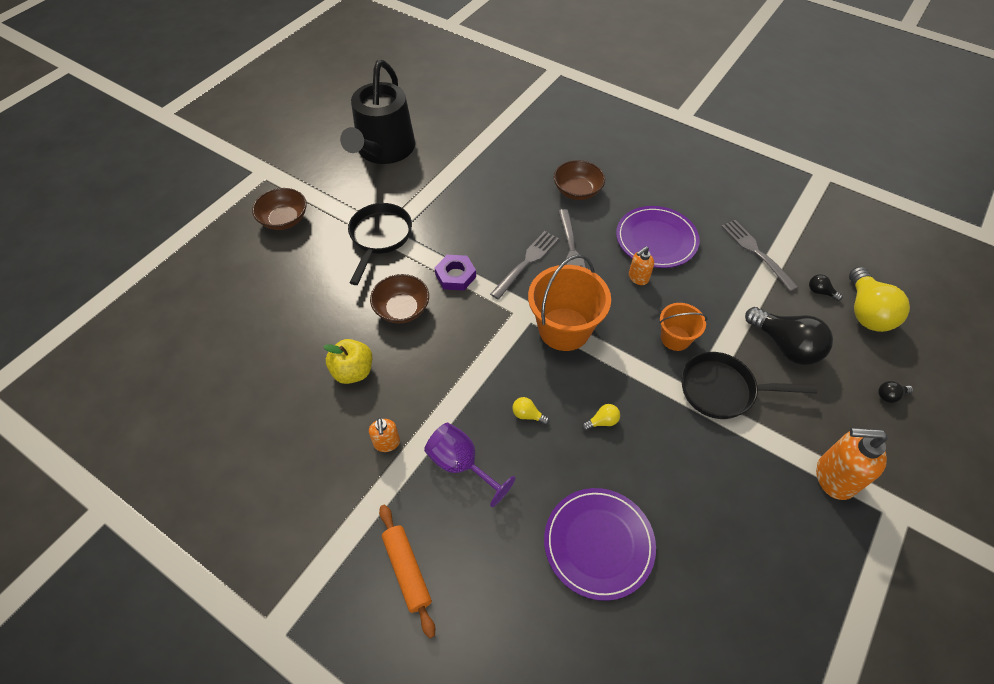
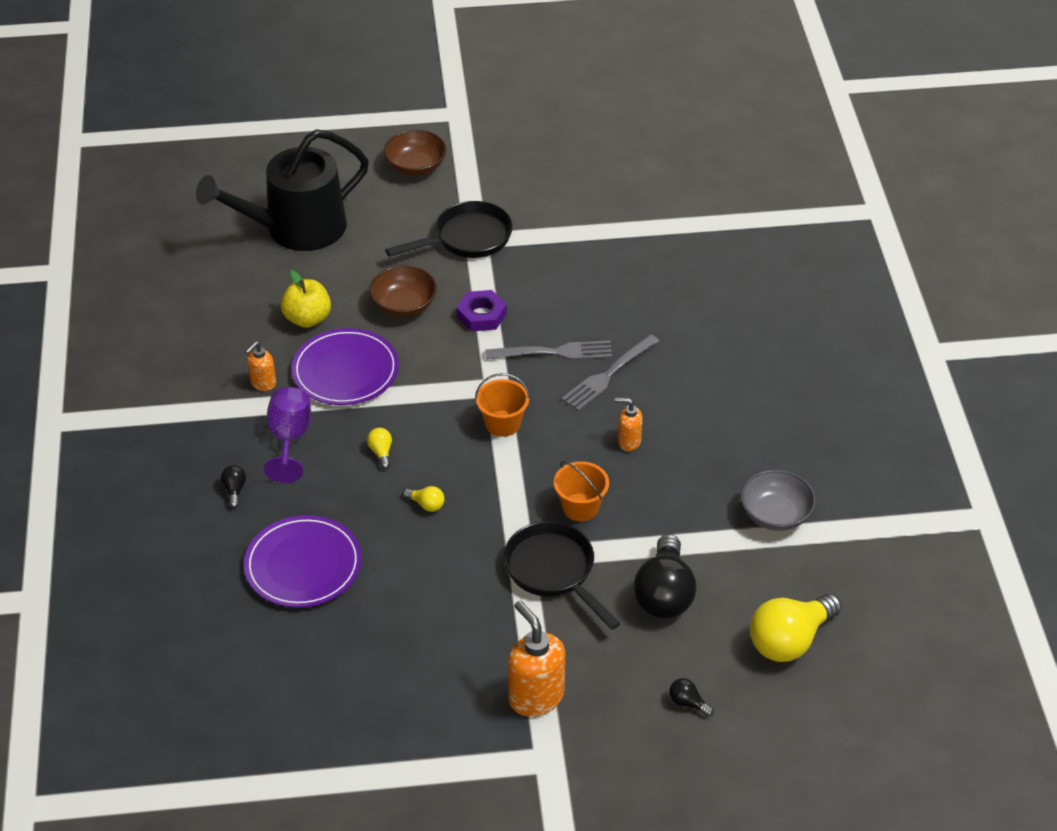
camera: 50 degrees right, 10 degrees down
(383, 150) = (580, 167): black watering can -> black watering can (296, 228)
(407, 570) = (169, 464): orange rolling pin -> none
(564, 329) = (502, 423): orange bucket -> orange bucket, size x0.56
(577, 191) = (697, 333): brown bowl -> none
(656, 239) = (699, 428): purple plate -> purple plate (345, 371)
(756, 252) = (775, 514): grey fork -> grey bowl
(820, 292) = (776, 591): black light bulb -> black light bulb (234, 490)

